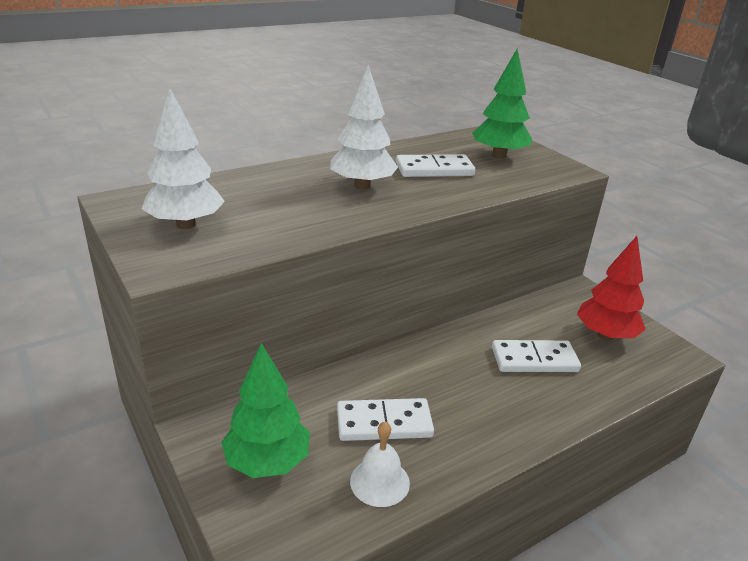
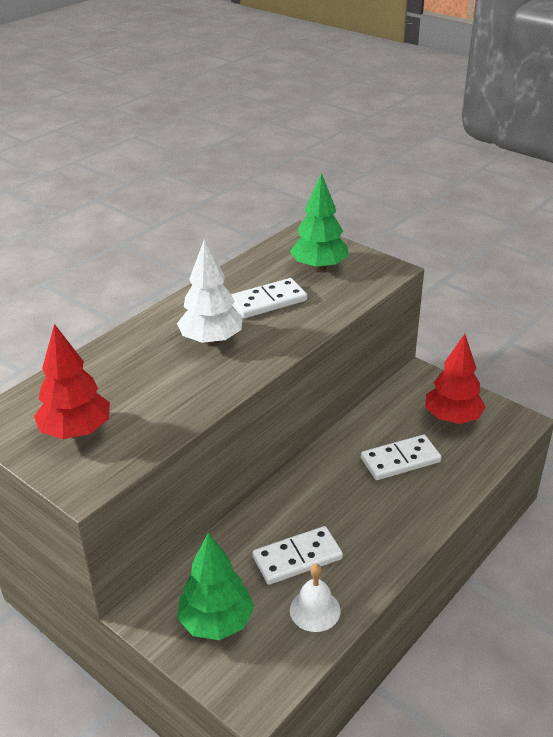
camera: 15 degrees left, 5 degrees up
(186, 224) = (76, 431): white tree -> red tree

